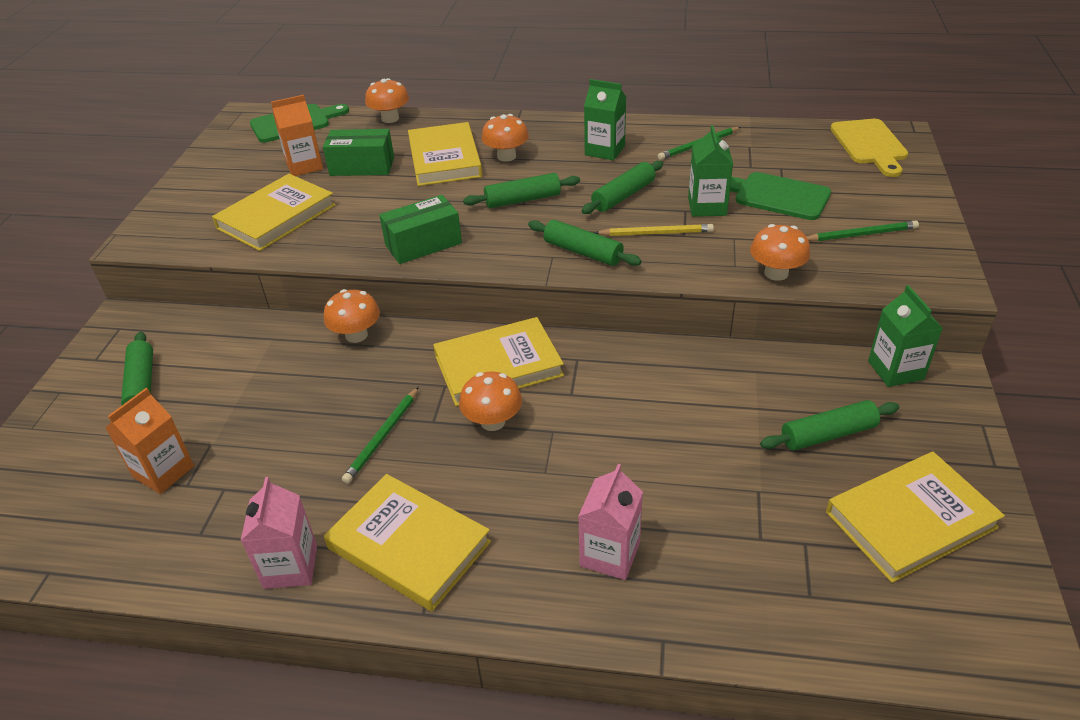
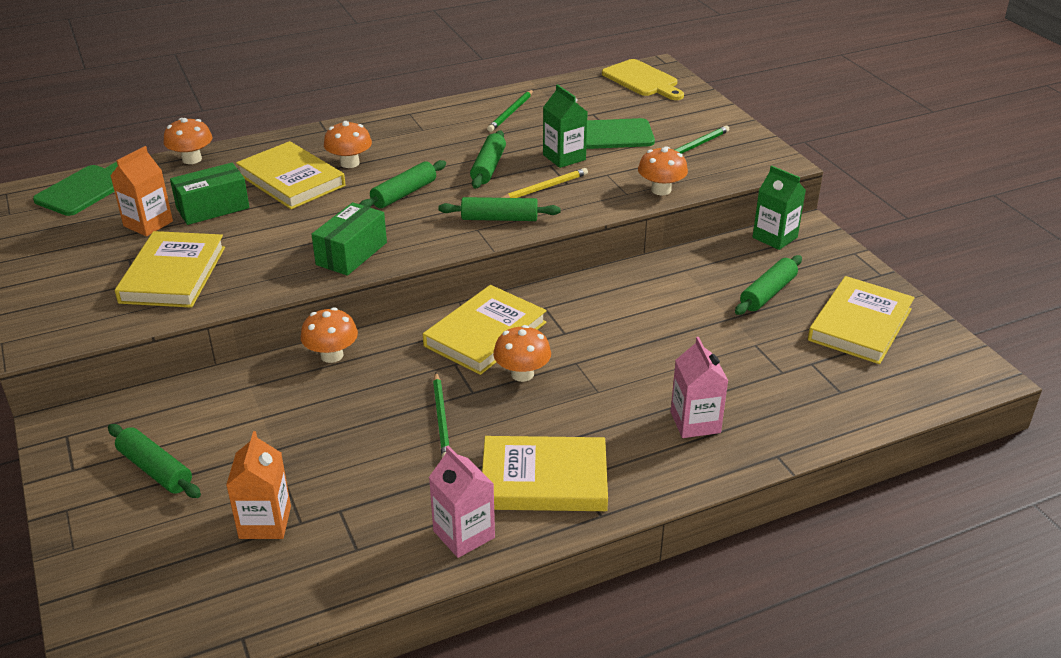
camera: 35 degrees left, 5 degrees down
(604, 150) = (435, 136): green carton -> none

